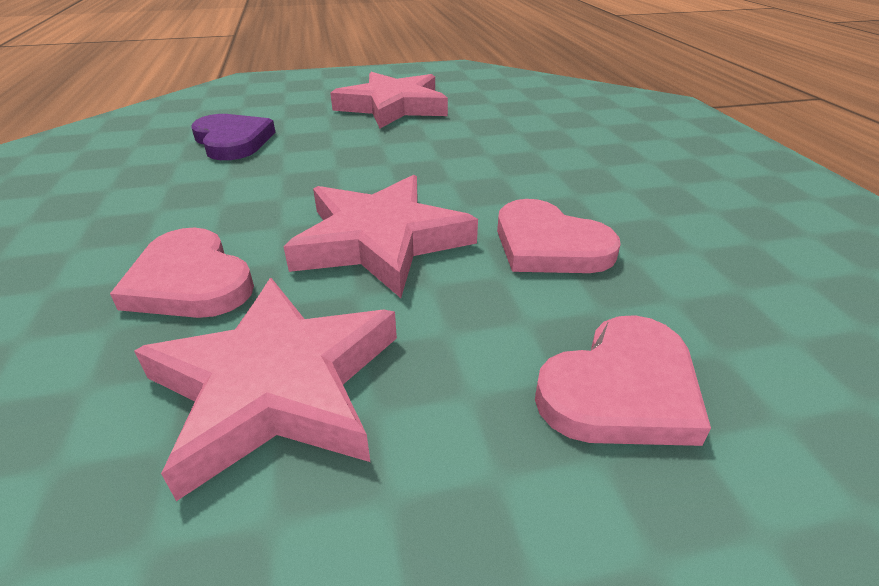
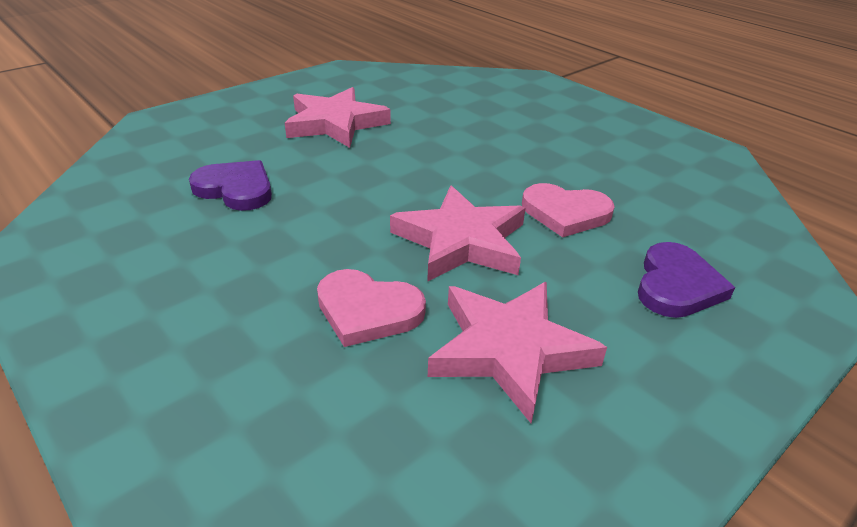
camera: 30 degrees left, 0 degrees up
(621, 389) = (676, 285): pink heart -> purple heart

